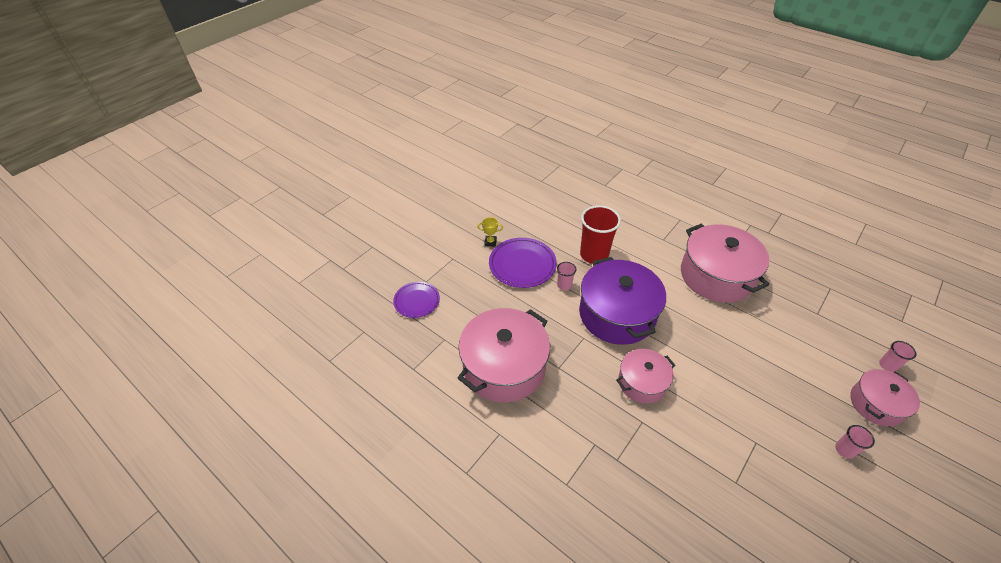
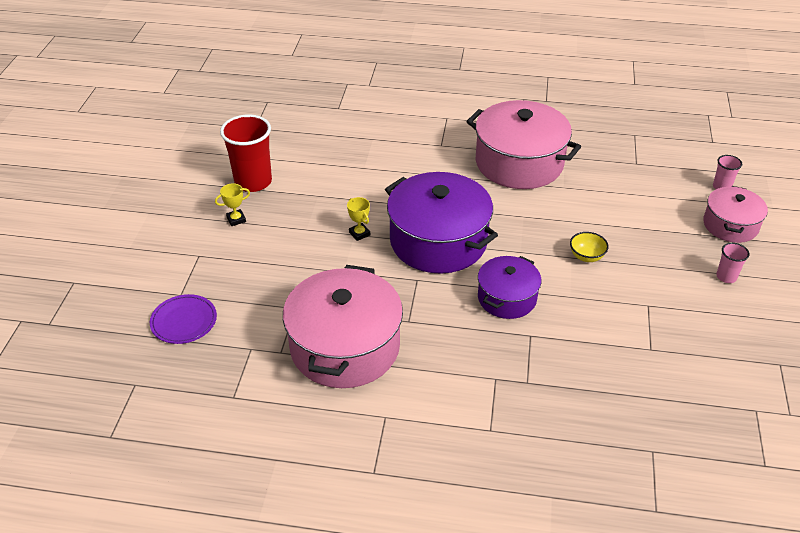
camera: 30 degrees left, 5 degrees down
(522, 265) = (294, 230): purple plate -> none
(564, 285) = (359, 233): pink cup -> yellow trophy
(594, 255) = (373, 188): red cup -> red cup (253, 182)
(642, 382) = (507, 298): pink pot -> purple pot
(726, 376) = (586, 256): none -> yellow bowl

